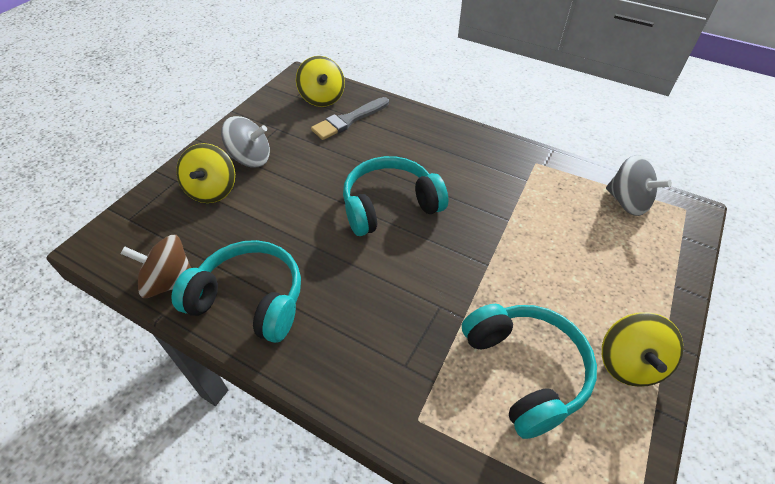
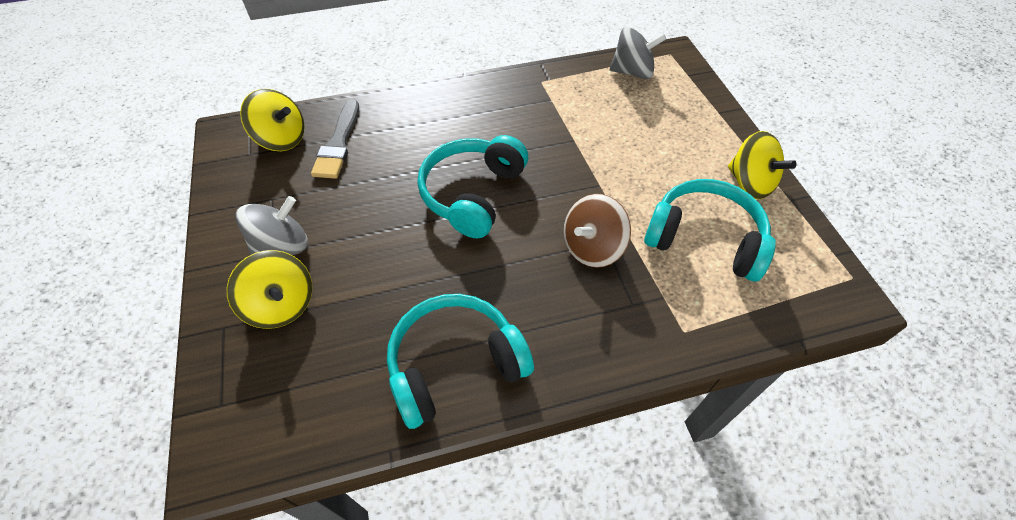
camera: 45 degrees left, 5 degrees up
(169, 281) = (356, 418): brown spinning top -> brown spinning top (592, 247)

